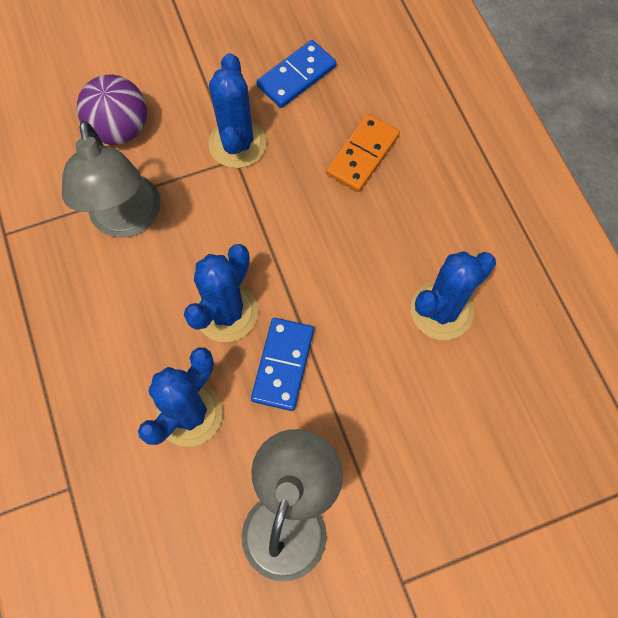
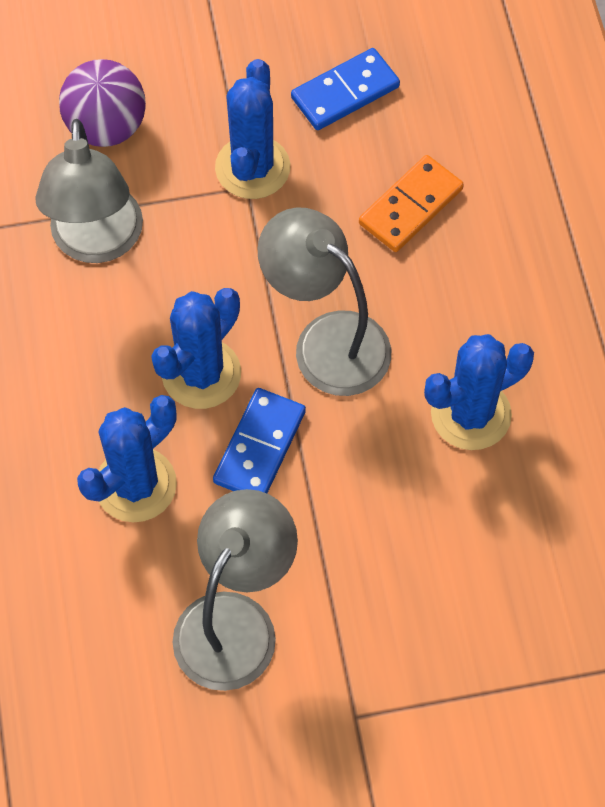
camera: 10 degrees right, 5 degrees down
(319, 270) = (326, 341): none -> grey lamp

